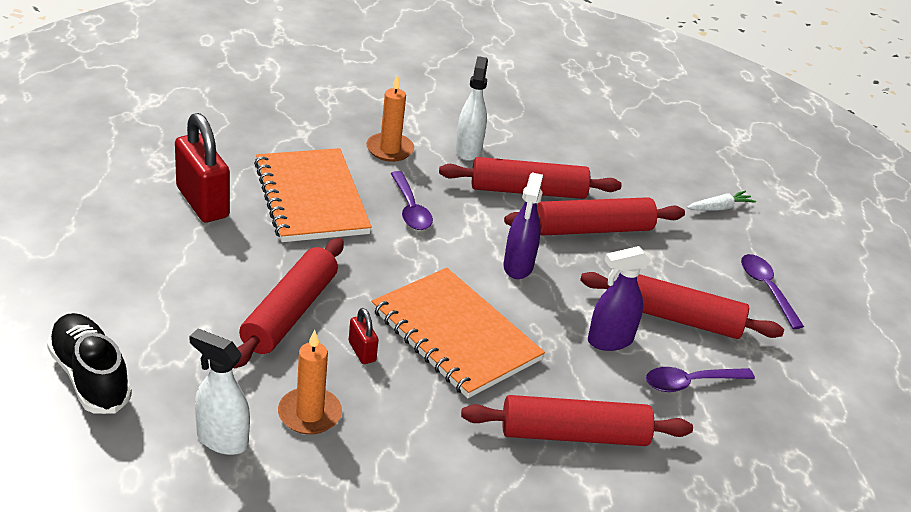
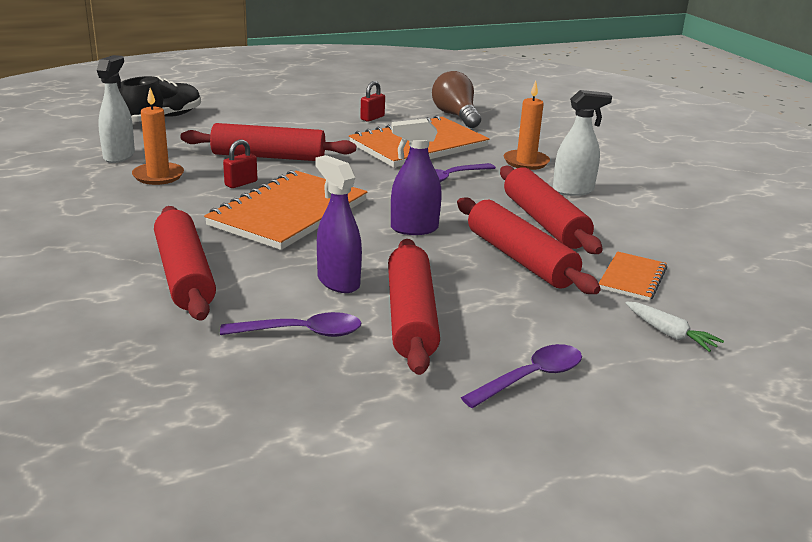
camera: 75 degrees right, 10 degrees down
(202, 202) = (372, 118): red padlock -> red padlock, size x0.47
(232, 144) = (456, 116): none -> brown light bulb
(638, 189) = (632, 278): none -> orange notebook
(690, 383) = (302, 332): purple spoon -> purple spoon turned 120 degrees clockwise

